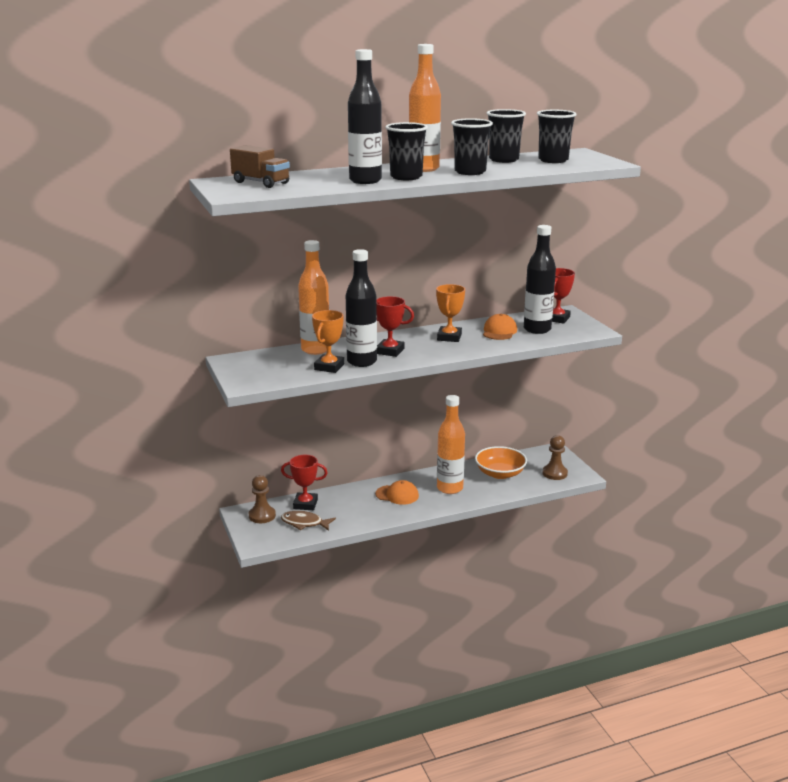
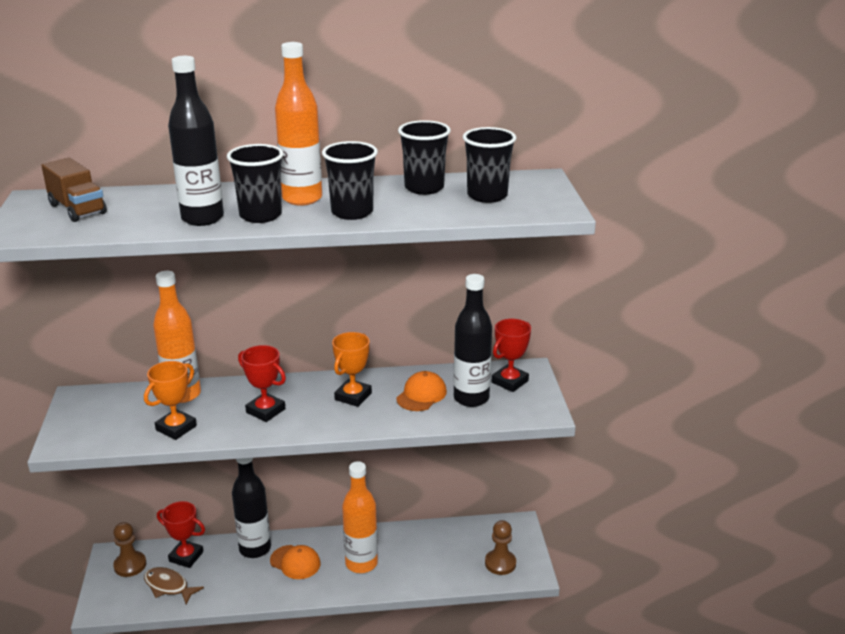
camera: 15 degrees right, 5 degrees up
(361, 362) = (219, 425): black bottle -> black bottle (255, 548)
(500, 473) = (433, 550): orange bowl -> none

